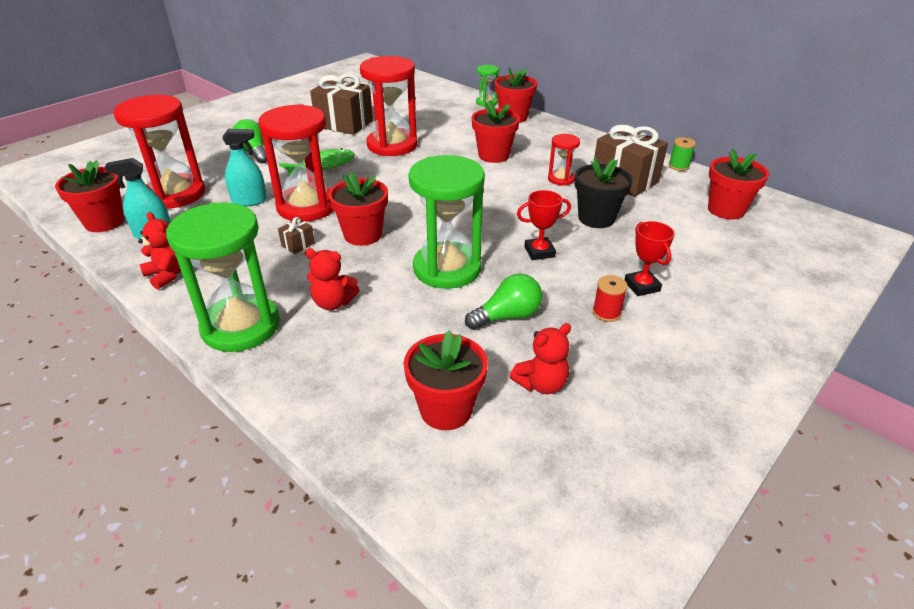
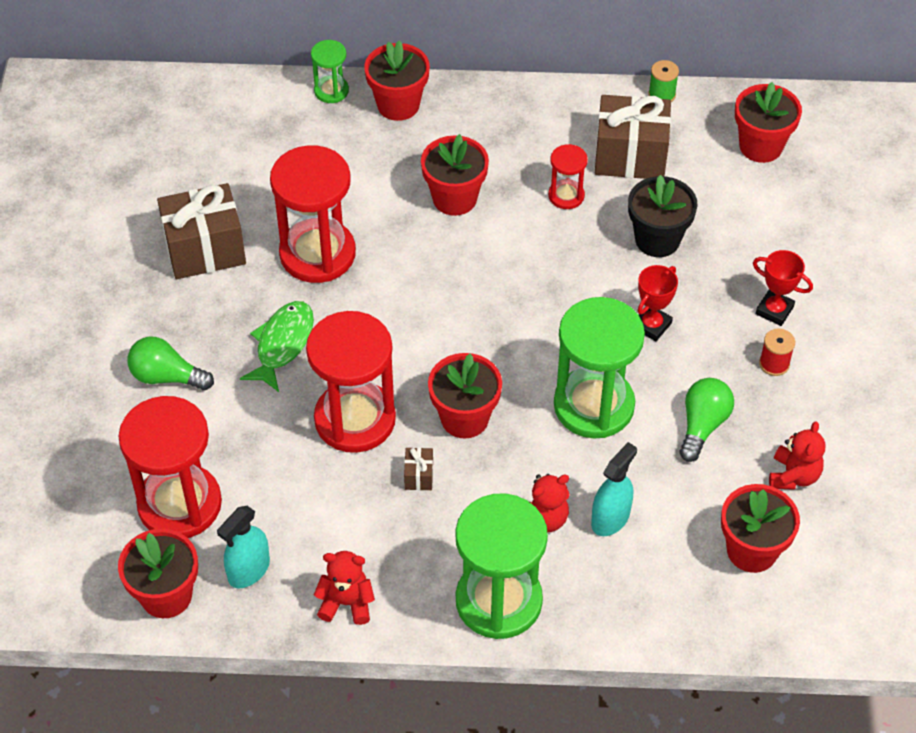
camera: 40 degrees left, 15 degrees up
(249, 201) = (280, 455): turquoise spray bottle -> turquoise spray bottle (610, 518)

